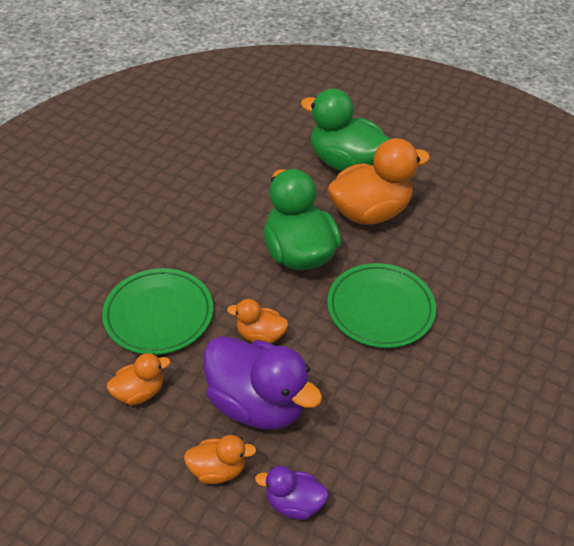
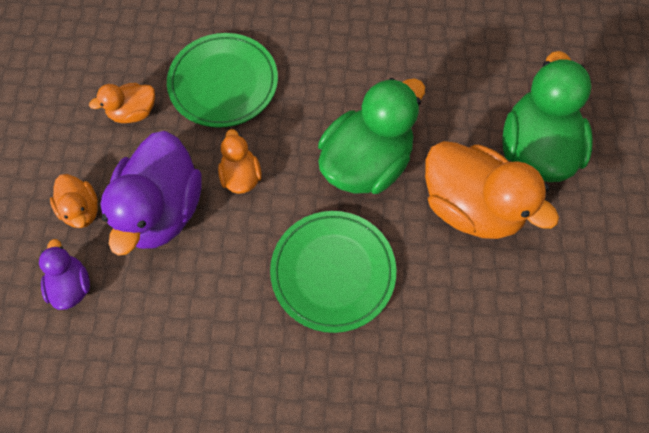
camera: 65 degrees right, 20 degrees up
(139, 392) = (133, 112): orange duck -> orange duck turned 120 degrees clockwise

